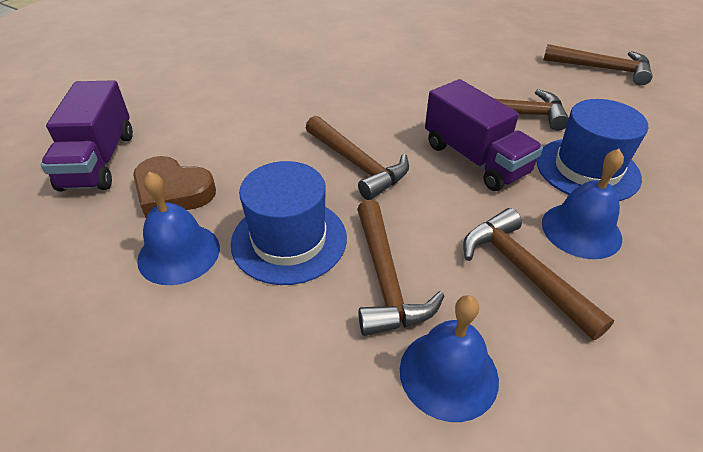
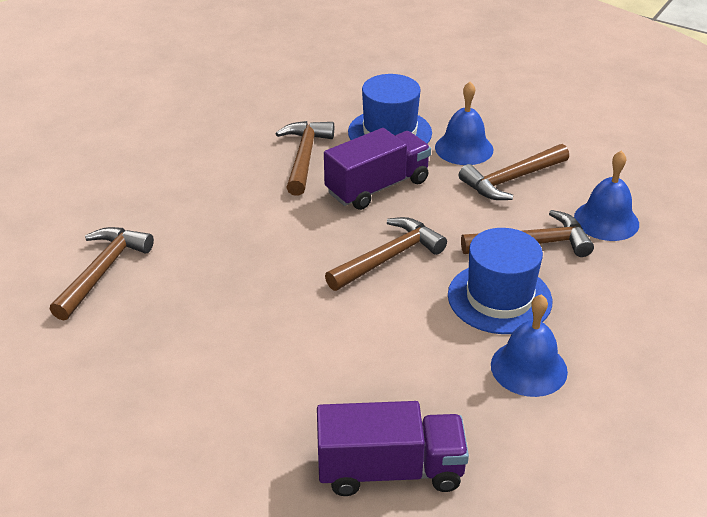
camera: 90 degrees left, 5 degrees down
(173, 192) = (442, 389): brown heart -> none
(602, 69) = (224, 94): brown hammer -> brown hammer (103, 271)

